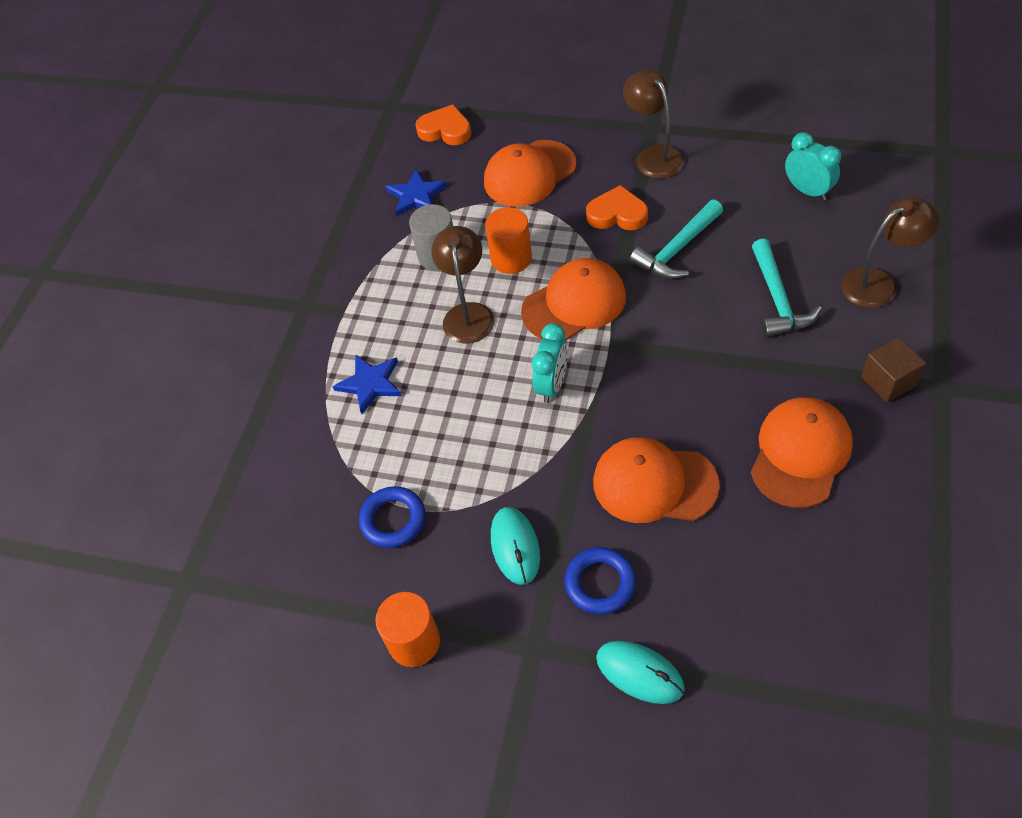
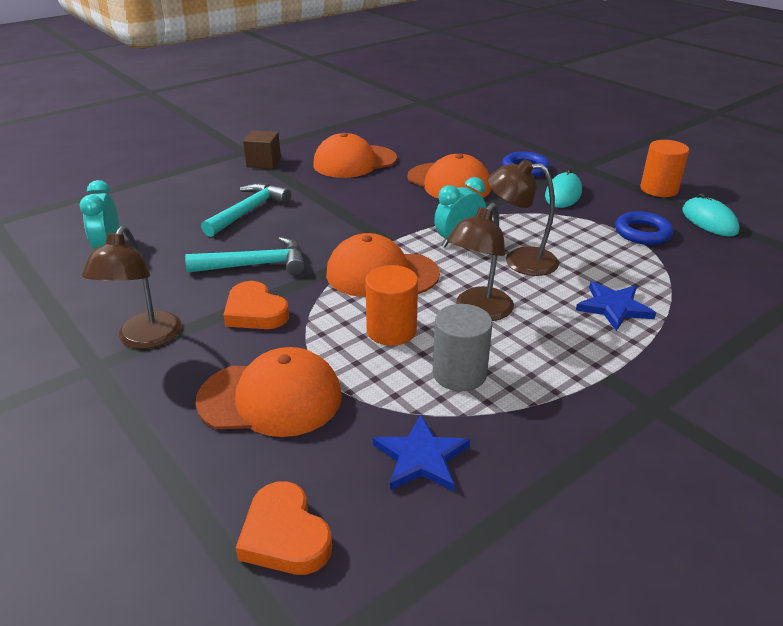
camera: 150 degrees left, 20 degrees down
(639, 673) = (535, 144): turquoise mouse -> turquoise mouse (709, 221)
(878, 283) = (183, 191): brown lamp -> brown lamp (519, 261)

